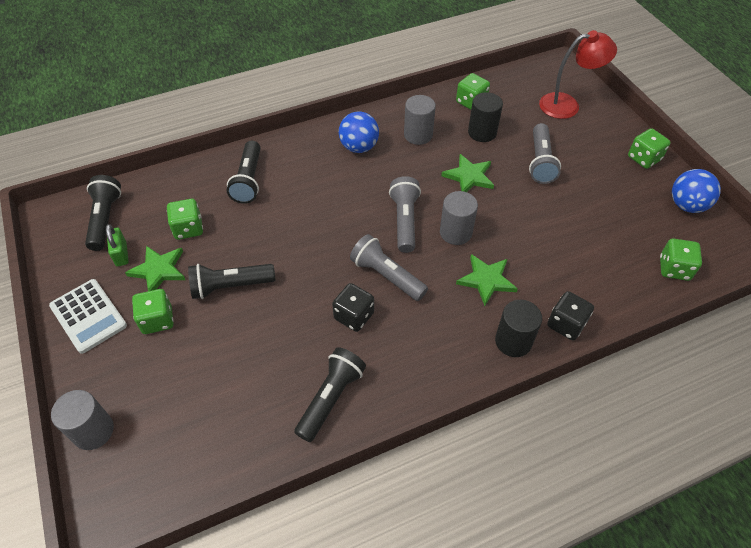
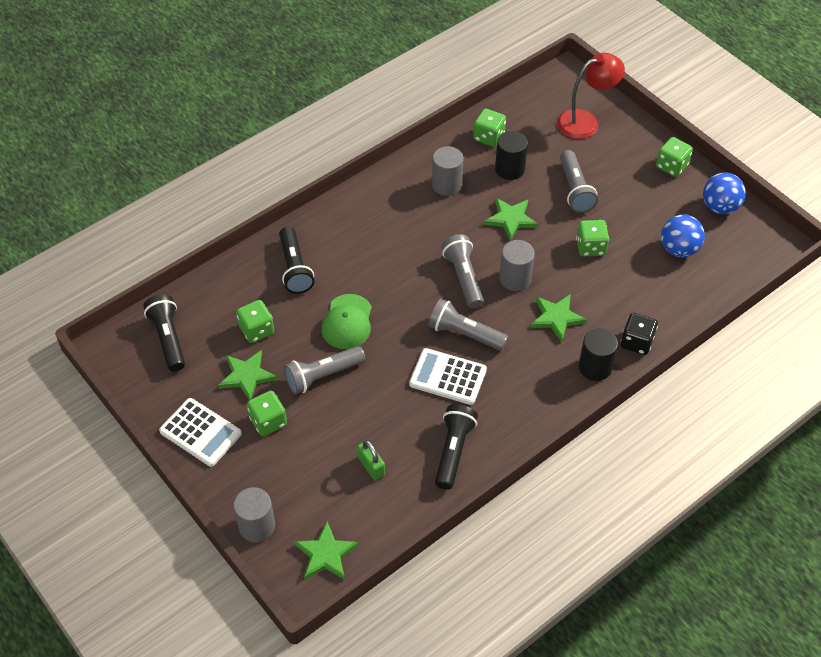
camera: 15 degrees left, 0 degrees up
(121, 254) = (202, 369): green padlock -> green padlock (371, 466)
(148, 484) = (326, 554): none -> green star
(230, 286) = (322, 376): black flashlight -> grey flashlight
(276, 239) = (347, 322): none -> green cap
(354, 316) = (448, 377): black dice -> white calculator
(359, 147) = (392, 210): blue ball -> blue ball (679, 249)
(674, 269) = (719, 271): green dice -> green dice (590, 247)

